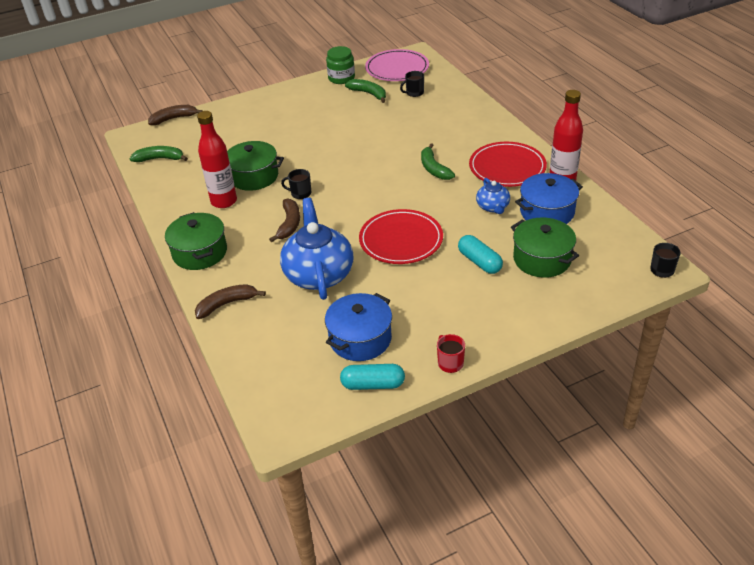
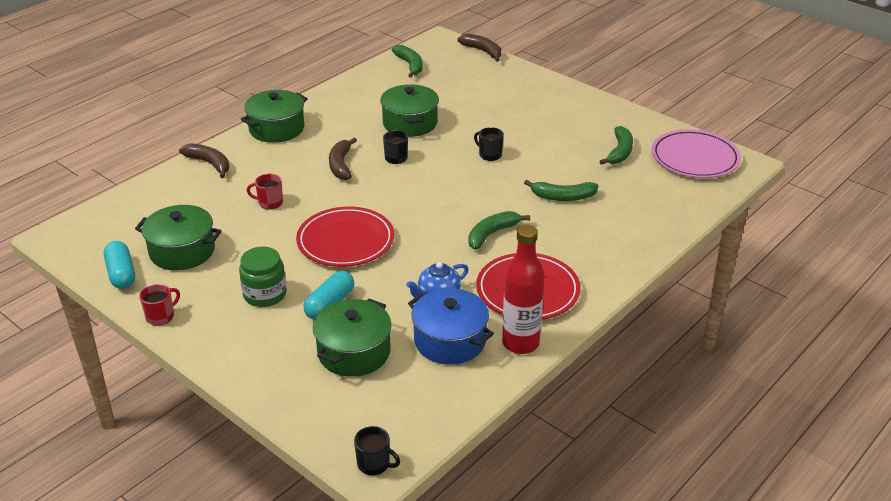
camera: 65 degrees right, 5 degrees down
(224, 201) = (360, 118): red bottle -> none
(289, 224) = (341, 165): brown banana -> brown banana turned 105 degrees clockwise
(319, 274) = (269, 203): blue teapot -> red mug
(341, 78) = (639, 125): green jar -> green jar (265, 294)
(360, 339) = (182, 251): blue pot -> green pot
(407, 129) = (562, 197): none -> green banana
(414, 93) = (647, 183): black mug -> black mug (489, 155)

